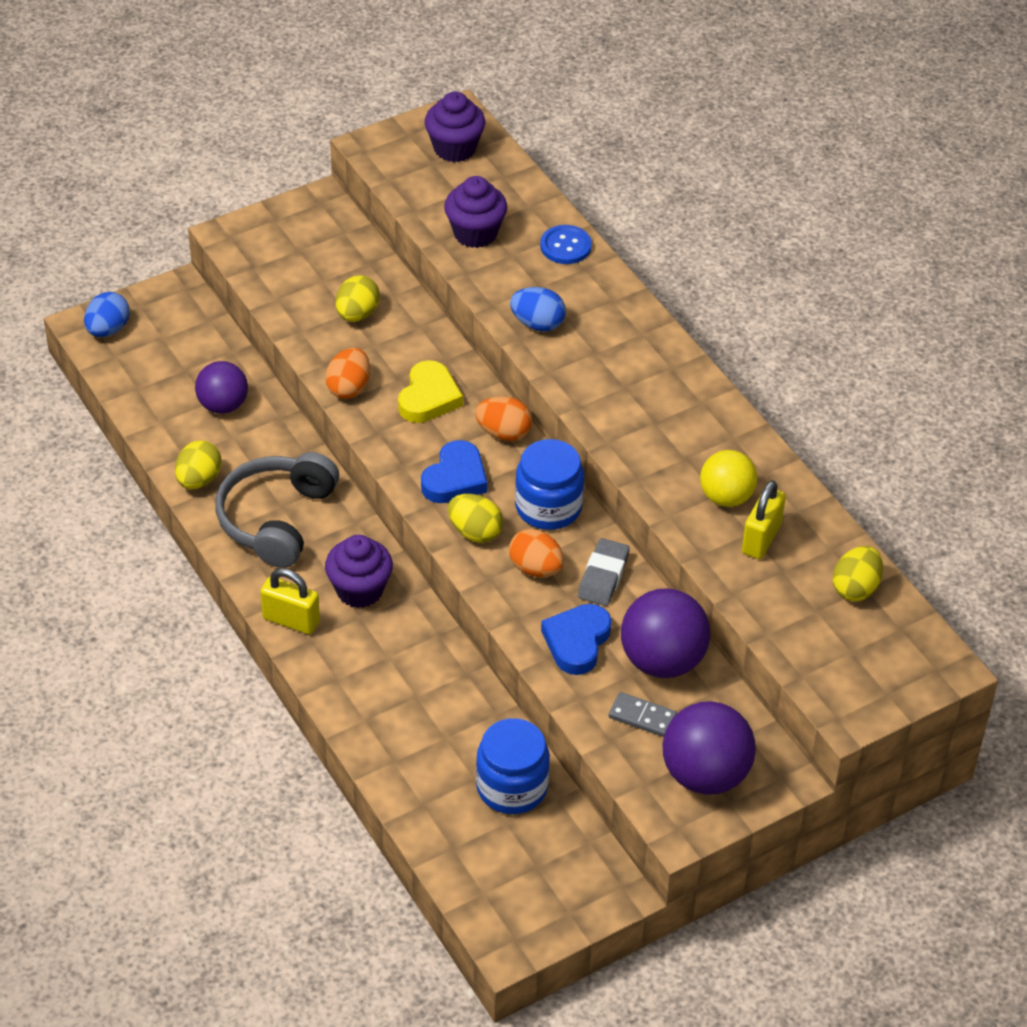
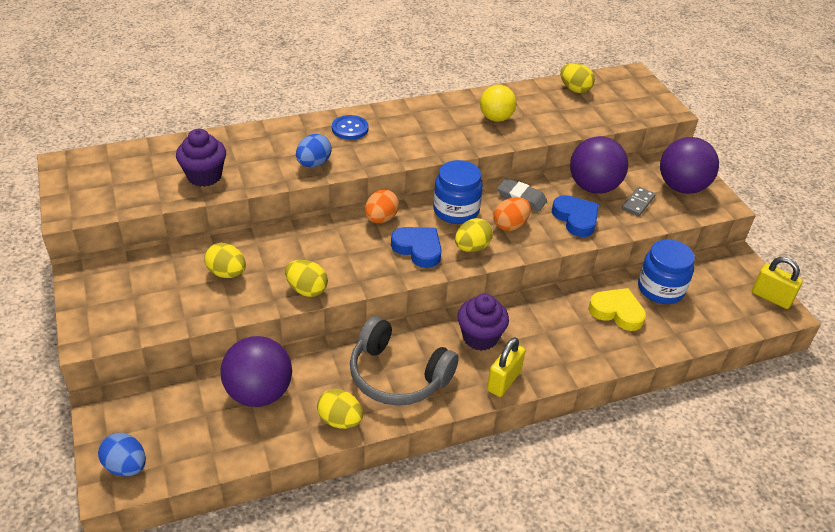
camera: 80 degrees left, 5 degrees down
(223, 405) = (259, 393): purple ball -> purple ball, size x1.52
(349, 388) = (307, 290): orange egg -> yellow egg
(428, 397) = (333, 249): yellow heart -> yellow heart (617, 312)
(454, 148) = (103, 171): purple cupcake -> none
(565, 246) = (241, 139): blue button -> blue button (350, 128)
(577, 642) = (576, 218): blue heart -> blue heart turned 150 degrees counterclockwise
(761, 539) = (532, 112): yellow padlock -> yellow padlock (771, 297)

